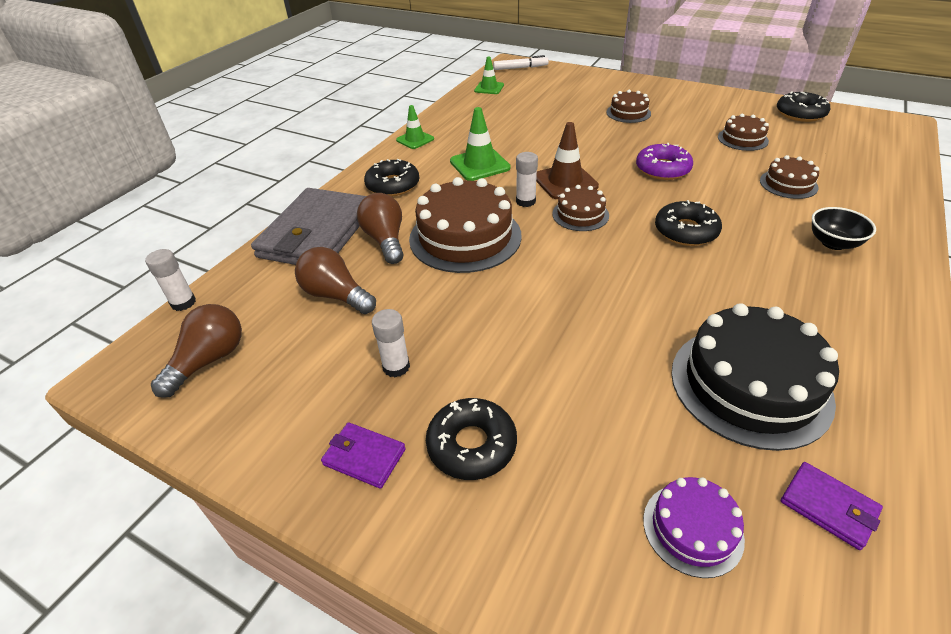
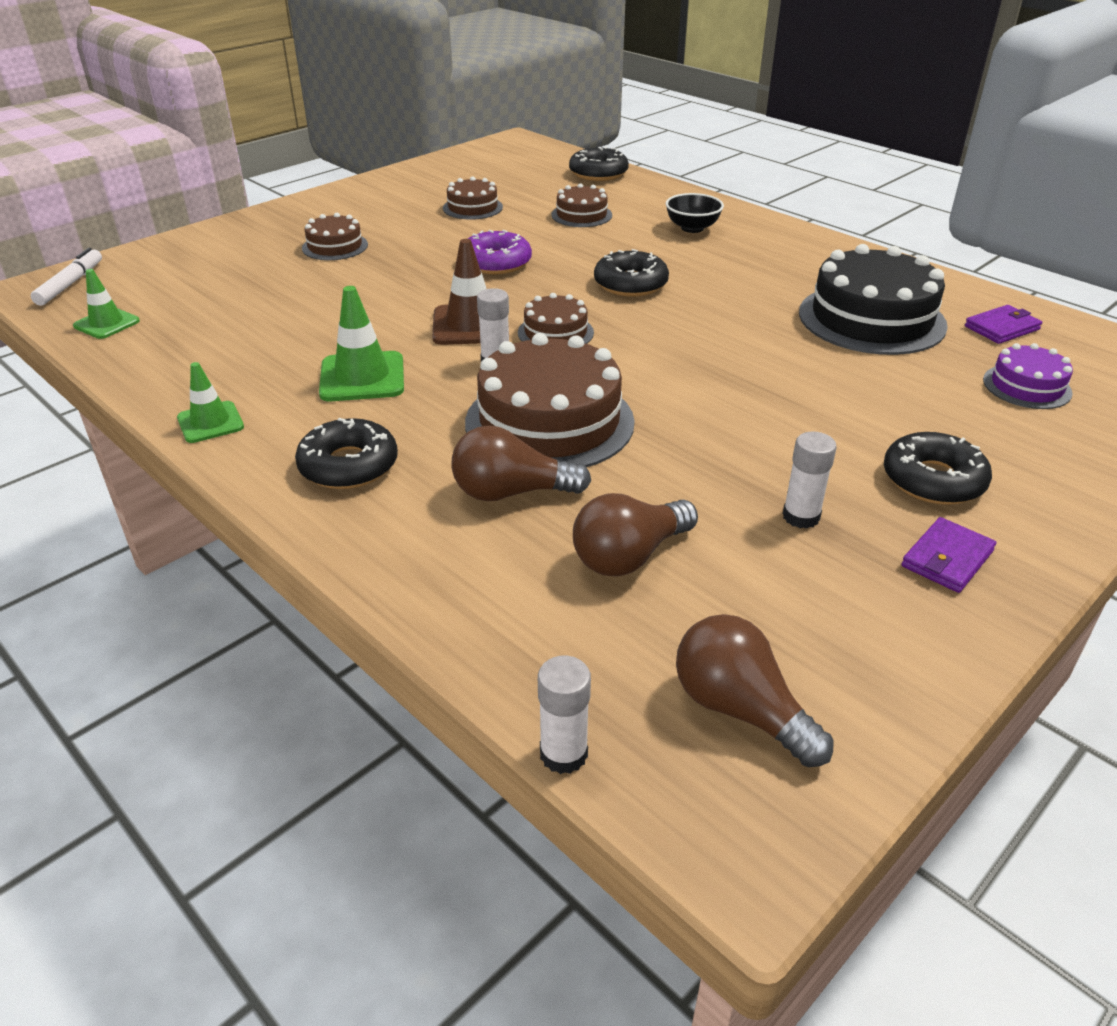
camera: 75 degrees left, 5 degrees down
(317, 233) = (440, 564): grey wallet -> none
(800, 113) = (449, 168): black donut -> black donut (598, 173)

